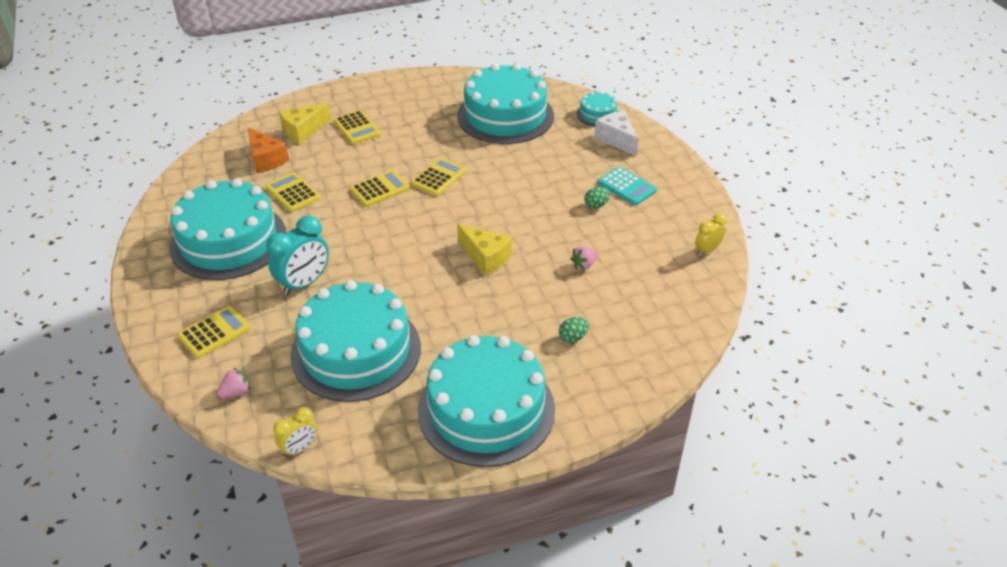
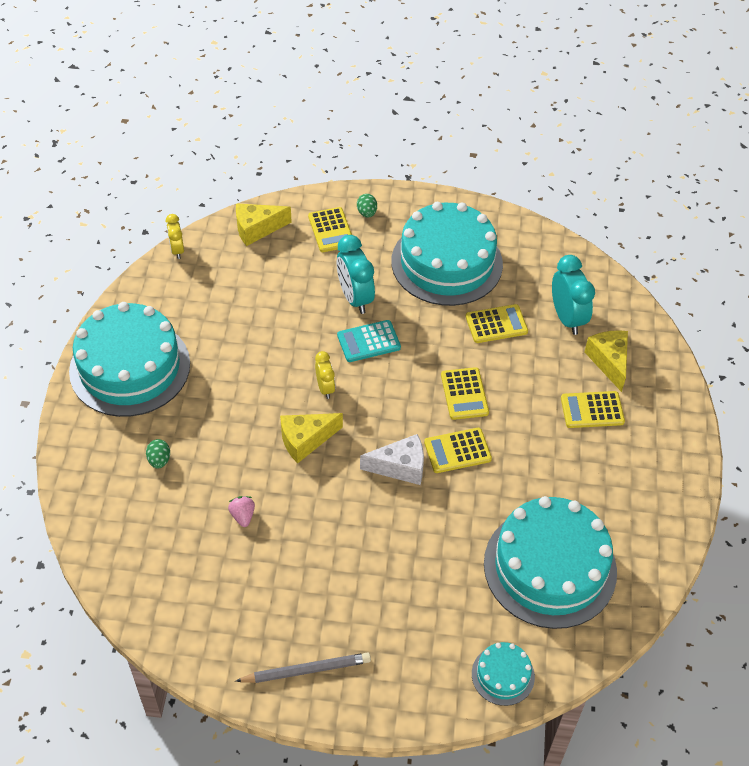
camera: 115 degrees right, 10 degrees up
(236, 392) = (257, 229): pink strawberry -> yellow cheese
(266, 159) = (567, 318): orange cheese -> turquoise clock
(356, 351) = (250, 308): turquoise cake -> none
(438, 177) = (457, 451): yellow calculator -> yellow calculator turned 105 degrees clockwise
(596, 205) = (325, 576): green egg -> green egg (367, 213)
(617, 139) = (437, 667): white cheese -> white cheese (400, 467)
(626, 187) = (340, 625): turquoise calculator -> turquoise calculator (368, 341)
(671, 190) = (306, 670): none -> grey pencil
(707, 250) = (190, 642): yellow clock -> yellow clock (325, 388)

